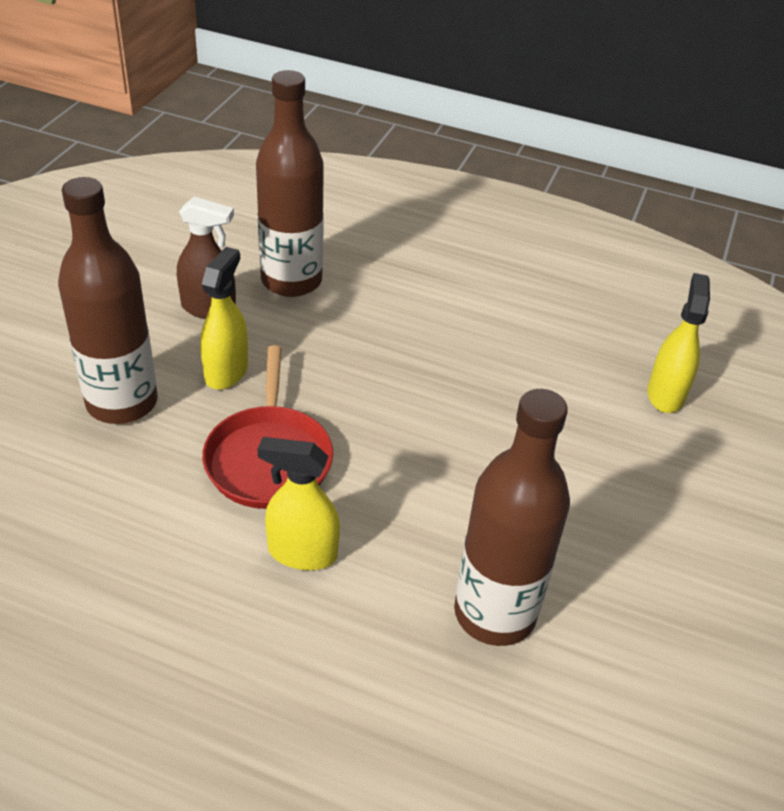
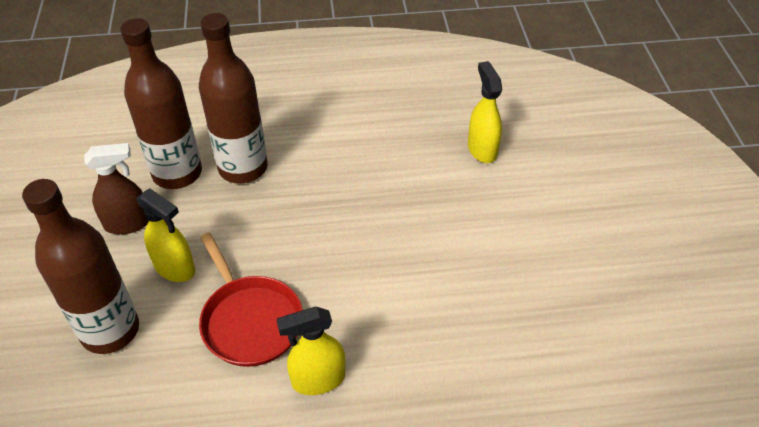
camera: 25 degrees left, 5 degrees up
(226, 371) = (175, 268): yellow spray bottle -> yellow spray bottle turned 135 degrees clockwise
(494, 613) = (468, 356): brown bottle -> brown bottle (243, 168)

